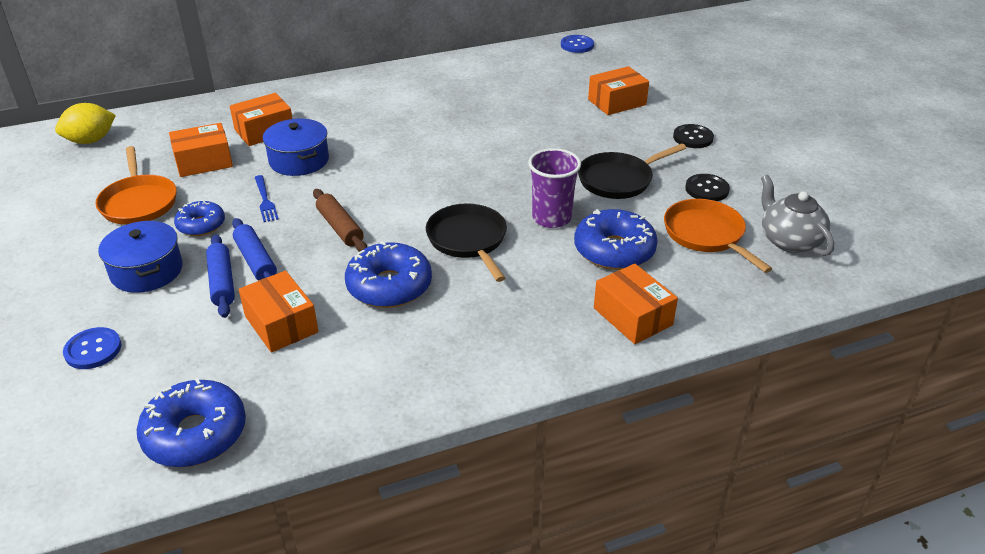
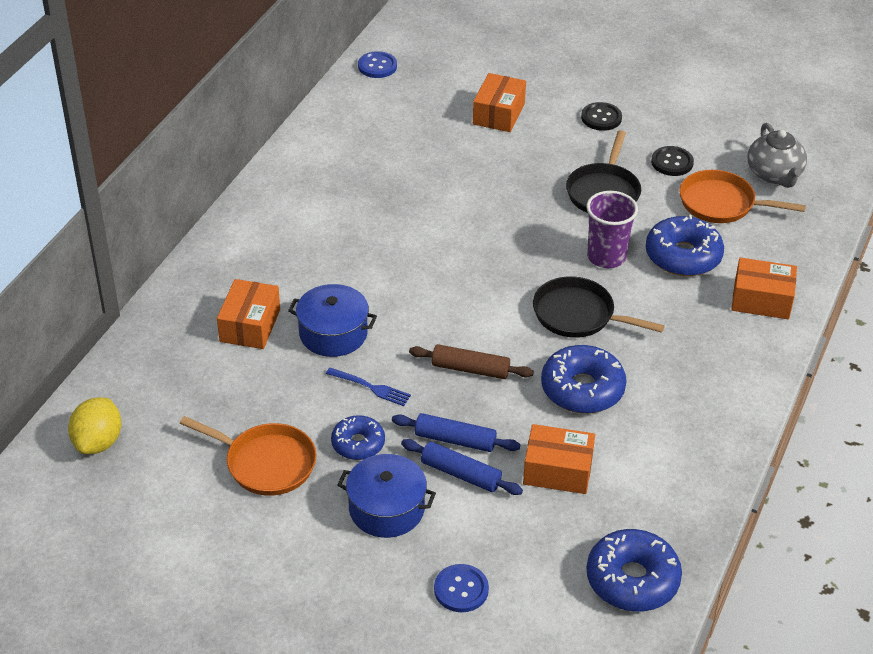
camera: 45 degrees left, 5 degrees up
(204, 162) = (251, 390): orange box -> none
(789, 240) = (774, 175): grey teapot -> grey teapot turned 120 degrees counterclockwise

